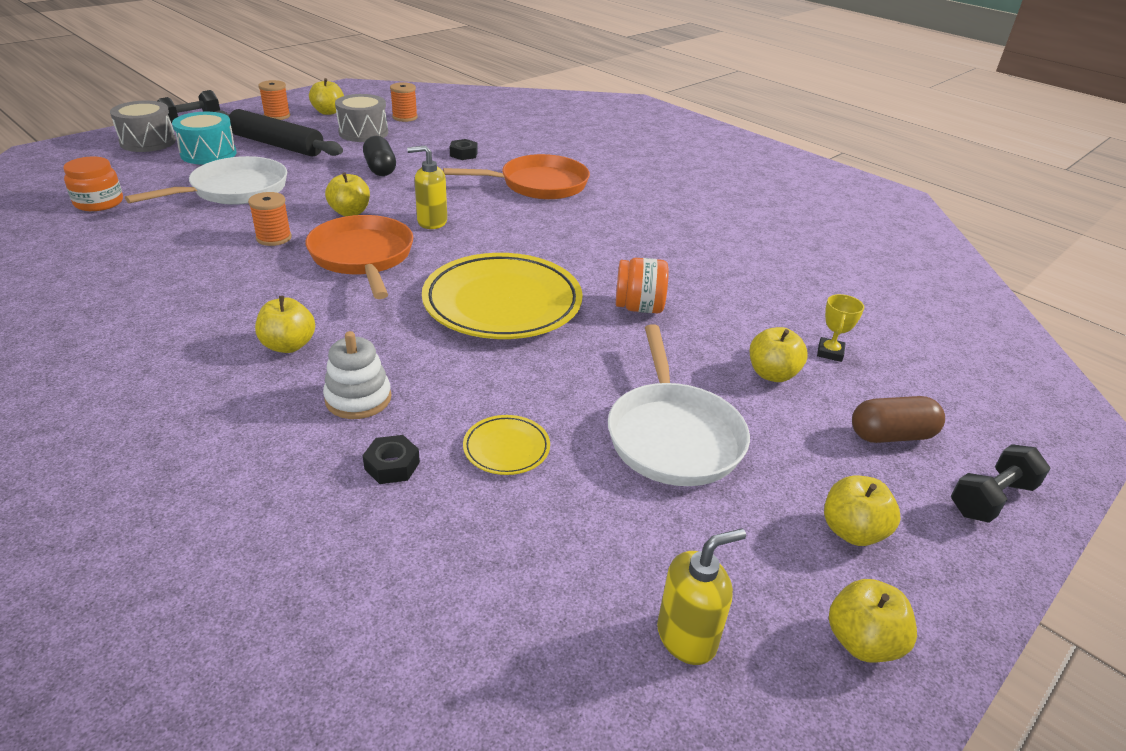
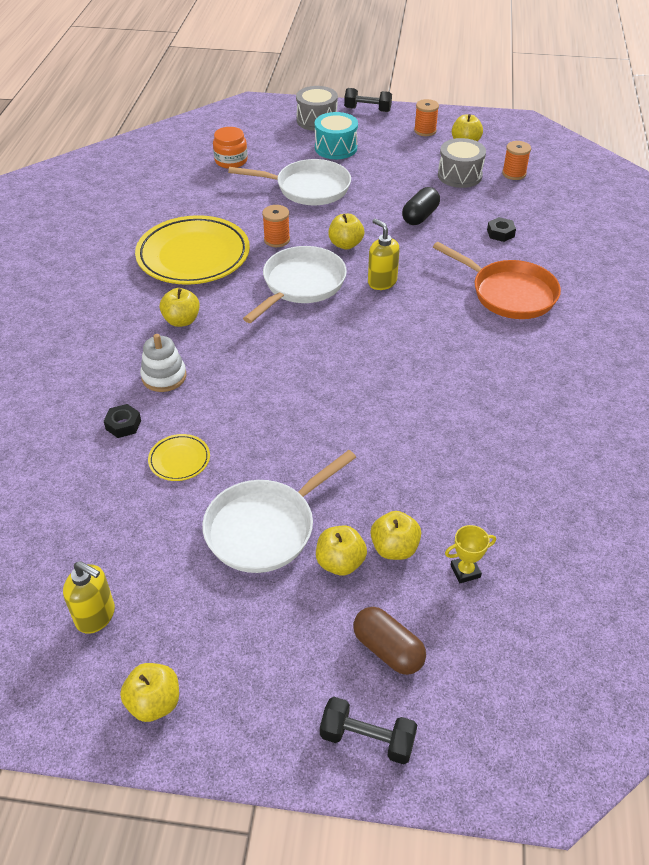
camera: 55 degrees right, 10 degrees up
(277, 145) = (386, 159): black rolling pin -> none
(363, 257) = (301, 285): orange pan -> white pan
(502, 303) = (323, 372): yellow plate -> yellow plate (193, 256)
(639, 307) = (398, 437): orange jar -> none
(852, 531) = (253, 663): yellow apple -> yellow apple (340, 563)

